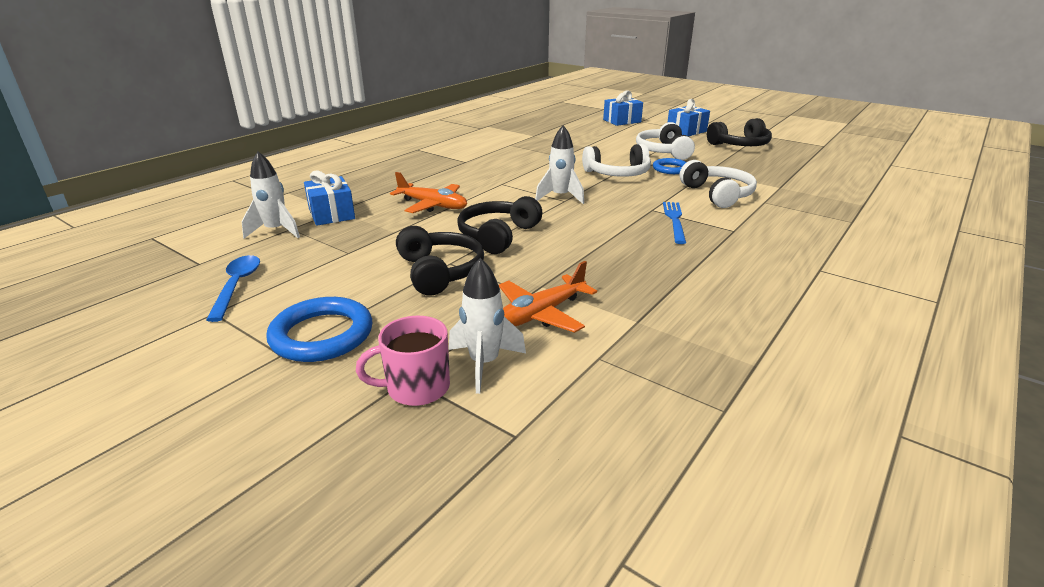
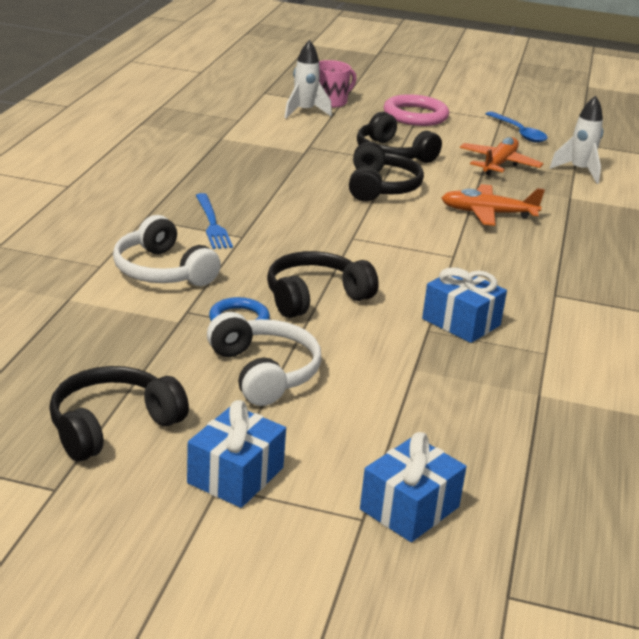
camera: 155 degrees right, 0 degrees up
(322, 335) = (415, 115): blue ring -> pink ring
(331, 214) = (567, 192): blue gift -> blue gift (461, 322)
(540, 314) = (291, 135): orange plane -> orange plane (499, 164)
(560, 197) = (361, 242): white rocket -> none
(618, 173) = (315, 297): white headphones -> black headphones

